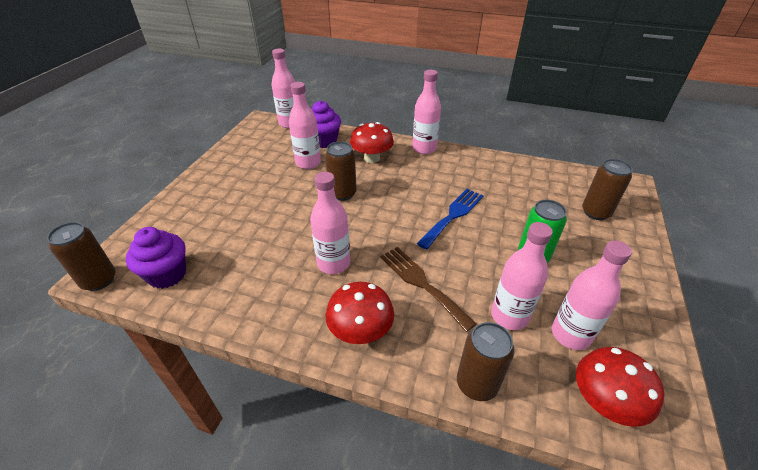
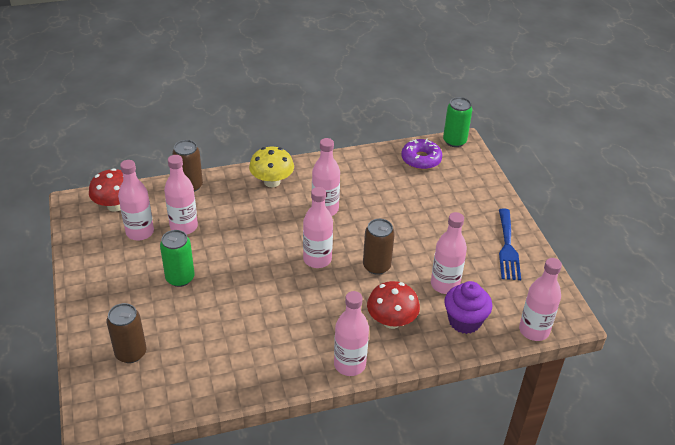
camera: 145 degrees right, 0 degrees up
(99, 280) = (454, 141): brown can -> green can
(167, 274) = (421, 159): purple cupcake -> purple donut
(360, 331) = (272, 182): red mushroom -> yellow mushroom
(387, 219) = (317, 259): none -> pink bottle
(422, 283) = (254, 222): brown fork -> none
(453, 215) = (264, 288): blue fork -> blue fork (507, 247)

